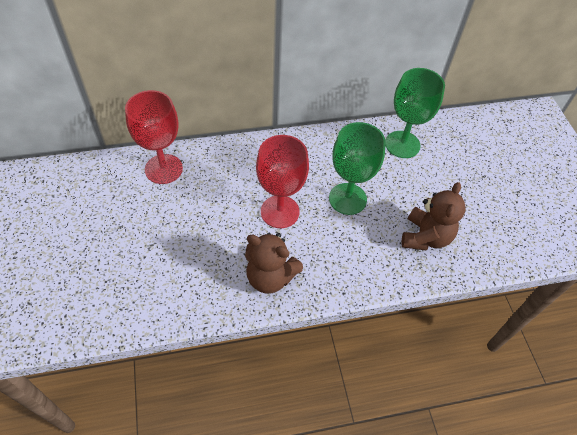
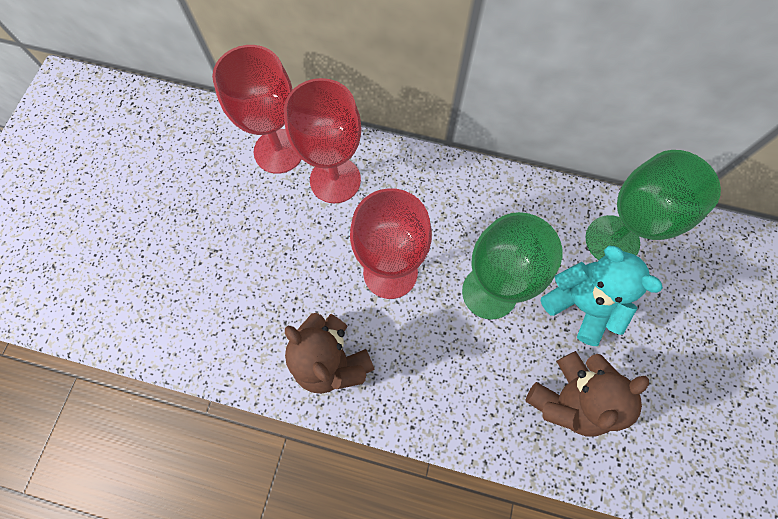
camera: 30 degrees right, 15 degrees up
(213, 172) = (335, 180): none -> red goblet
(404, 185) = (581, 305): none -> turquoise teddy bear

